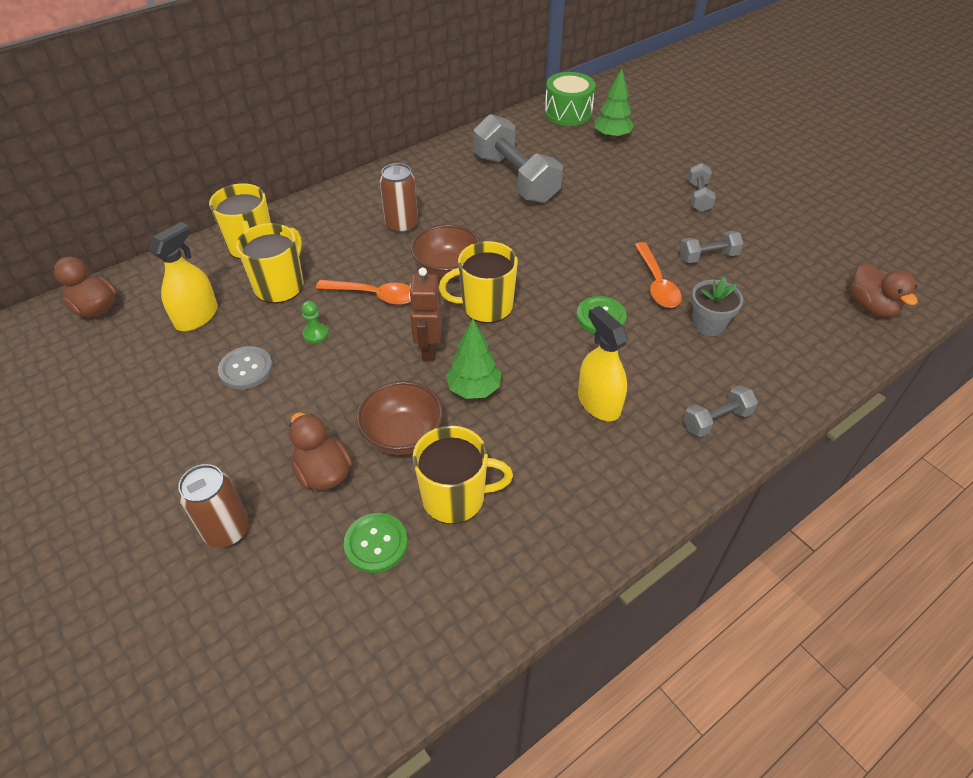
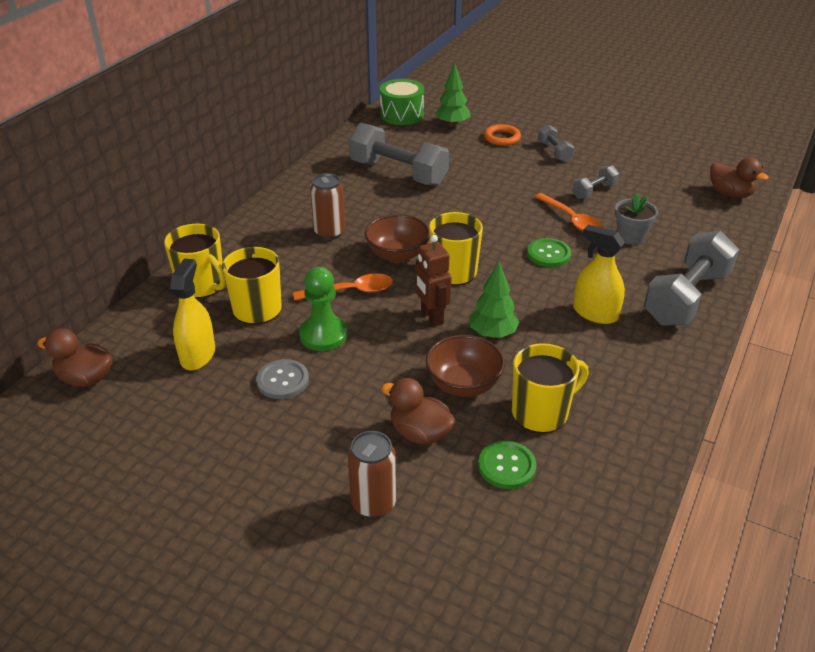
camera: 25 degrees left, 10 degrees down
(315, 334) = (323, 335): green pawn -> green pawn, size x1.96
(653, 165) = (502, 138): none -> orange ring
(716, 420) = (686, 298): grey dumbbell -> grey dumbbell, size x2.03

